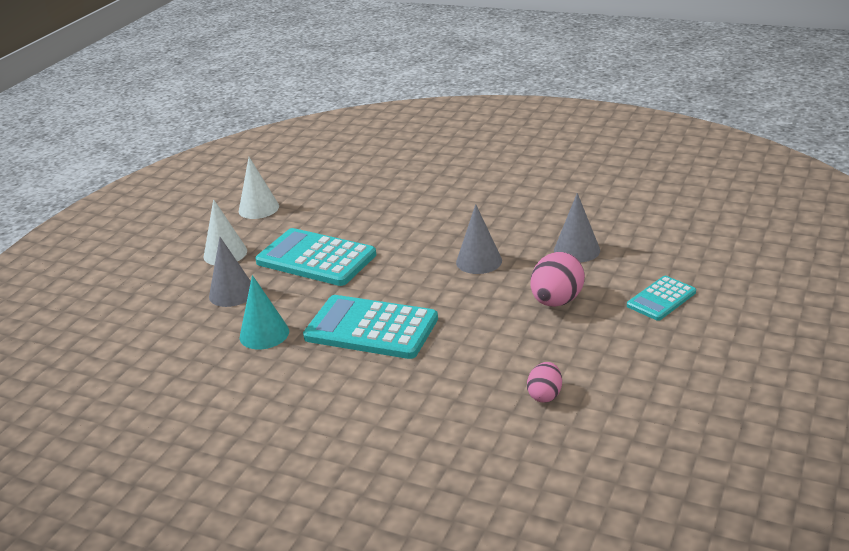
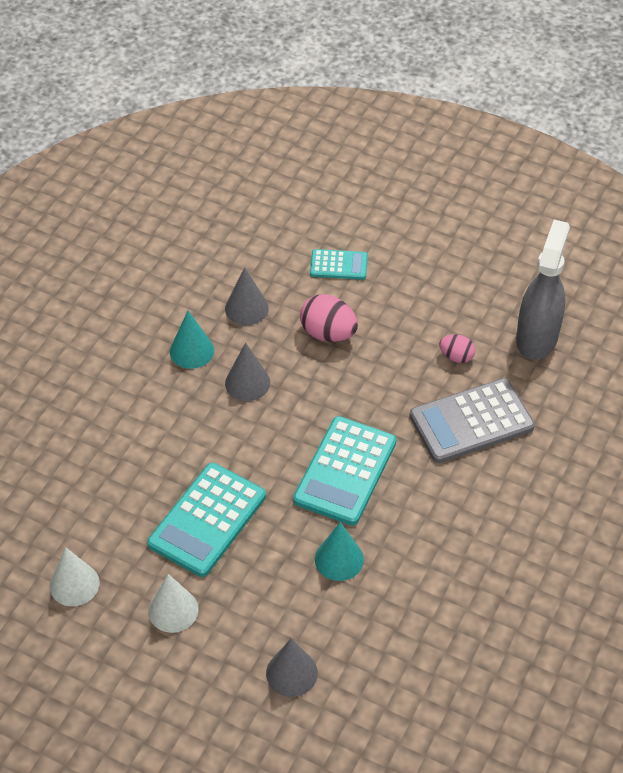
camera: 90 degrees left, 20 degrees up
(232, 293) = (258, 595): grey cone -> grey cone (291, 673)
(445, 412) = (471, 421): none -> grey calculator
(513, 228) = (191, 351): none -> turquoise cone
(596, 465) = (537, 337): none -> grey spray bottle
(661, 299) = (338, 265): turquoise calculator -> turquoise calculator turned 45 degrees counterclockwise

